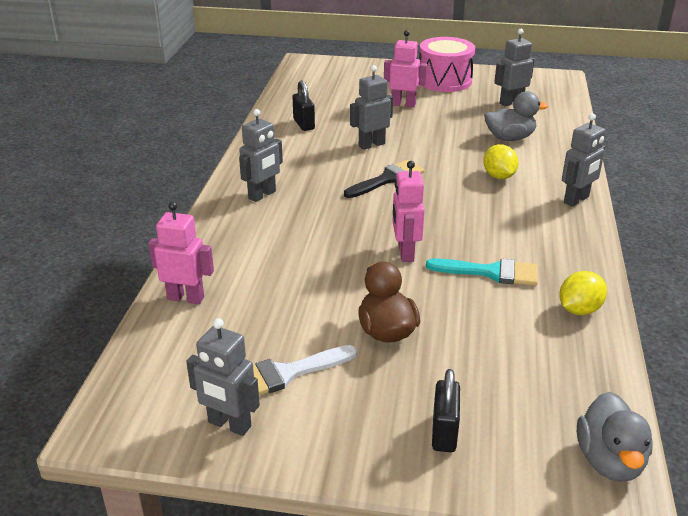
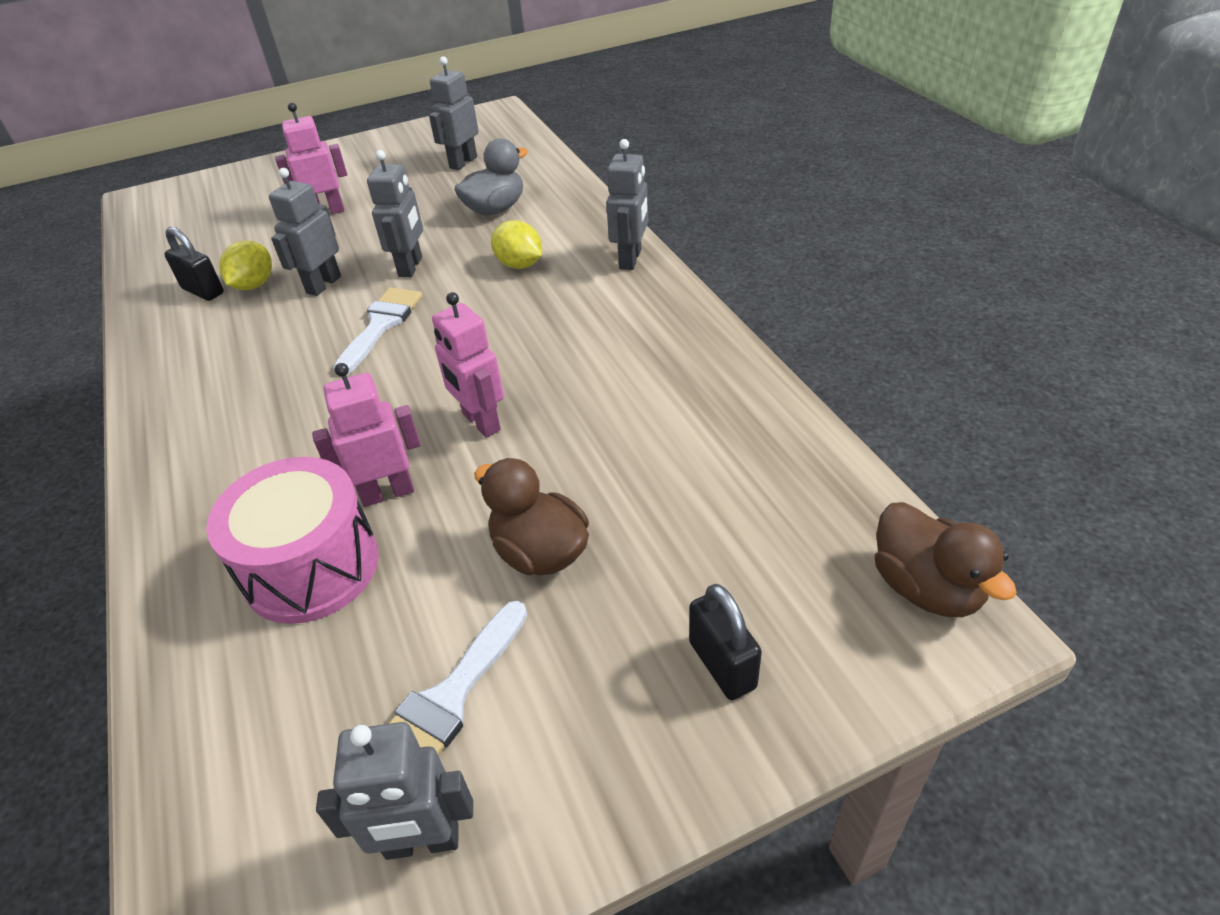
camera: 30 degrees left, 10 degrees up
(186, 298) = (200, 656): pink robot -> pink robot (387, 493)
(262, 195) = (212, 425): grey robot -> grey robot (411, 267)
(387, 179) = (381, 325): black brush -> white brush
(444, 81) = (359, 162): pink drum -> pink drum (311, 567)
(491, 272) = (606, 400): turquoise brush -> none
(579, 310) = (741, 401): yellow lemon -> yellow lemon (254, 285)
(609, 461) = (926, 587): grey duck -> brown duck

